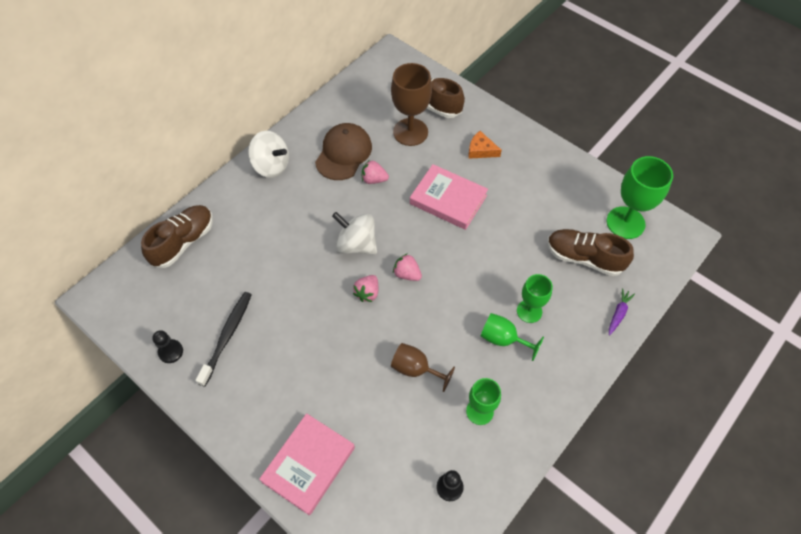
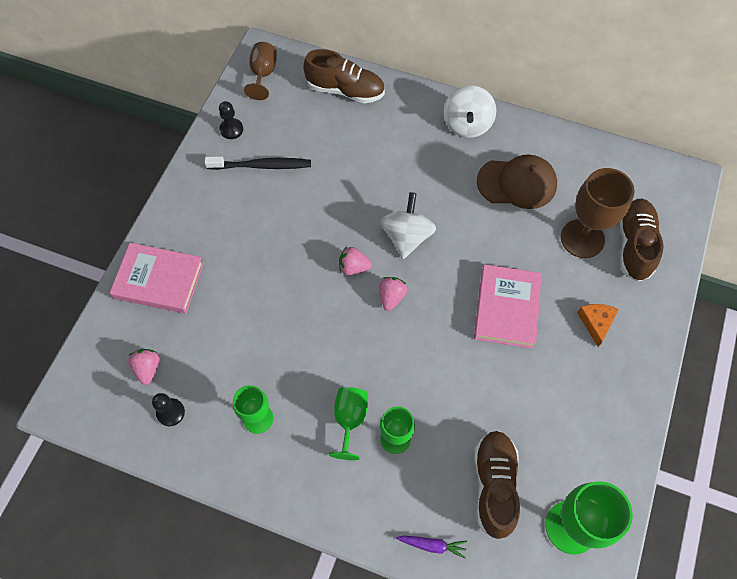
camera: 70 degrees right, 5 degrees up
(374, 179) = (497, 224): pink strawberry -> pink strawberry (148, 369)
(416, 369) = (284, 341): brown goblet -> brown goblet (263, 74)

